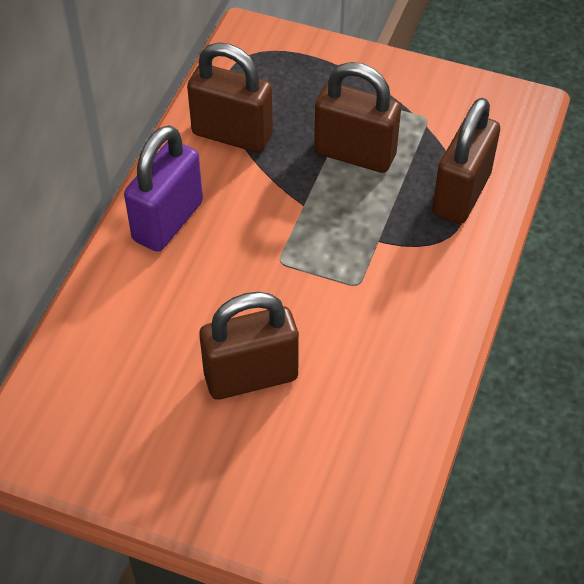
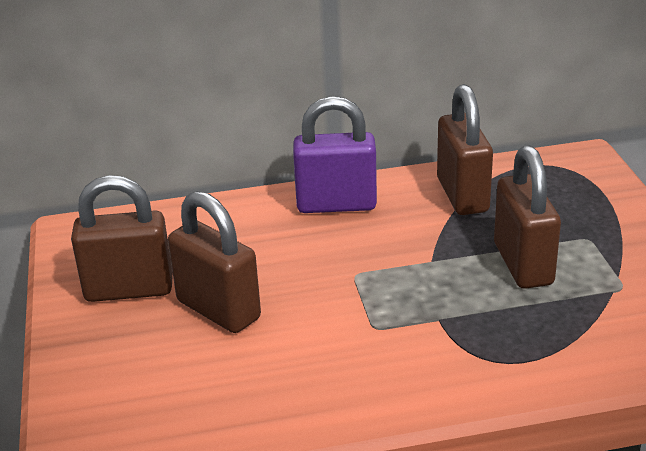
camera: 60 degrees right, 20 degrees down
(461, 194) = (554, 346): brown padlock -> brown padlock (129, 289)

